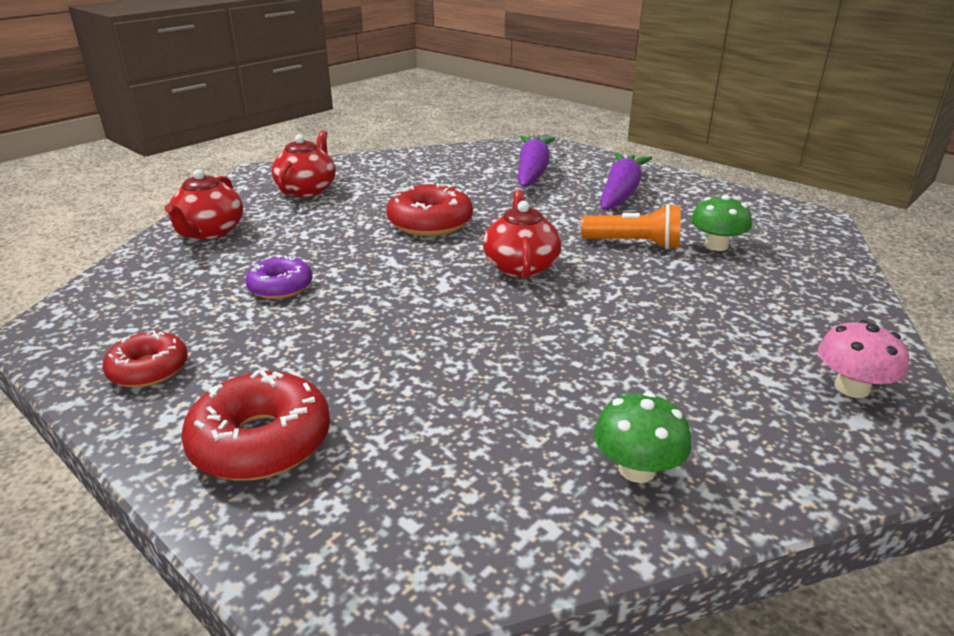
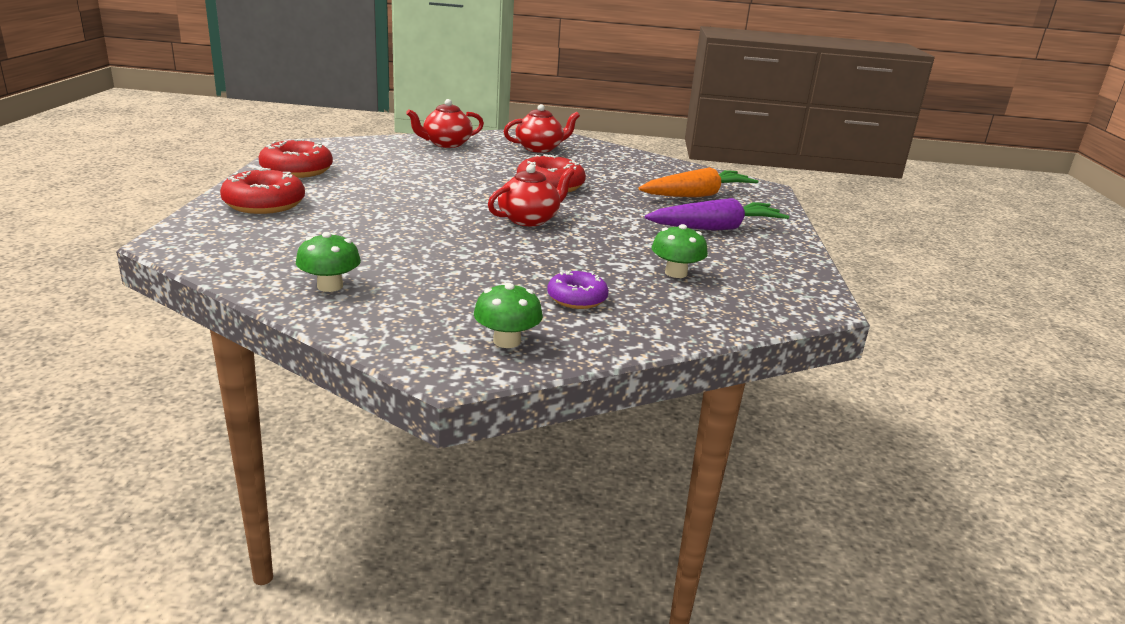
camera: 50 degrees right, 5 degrees down
(149, 369) = (297, 170): red donut -> red donut, size x1.57
(280, 287) = (409, 172): purple donut -> purple donut (577, 299)
(532, 171) = (697, 195): purple carrot -> orange carrot
(634, 244) = (626, 246): orange flashlight -> none
(851, 388) = (507, 341): pink mushroom -> green mushroom

